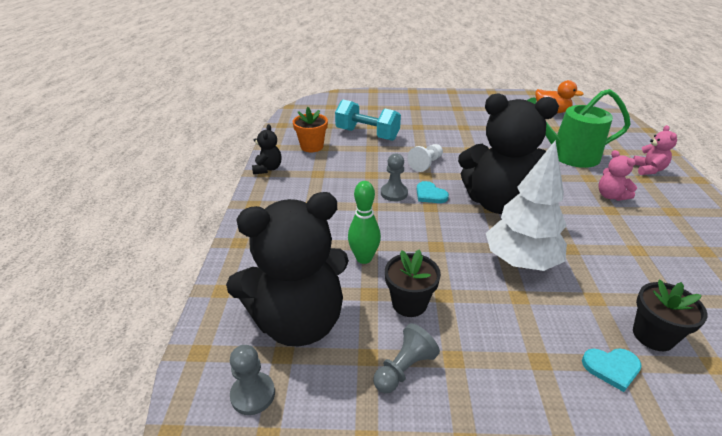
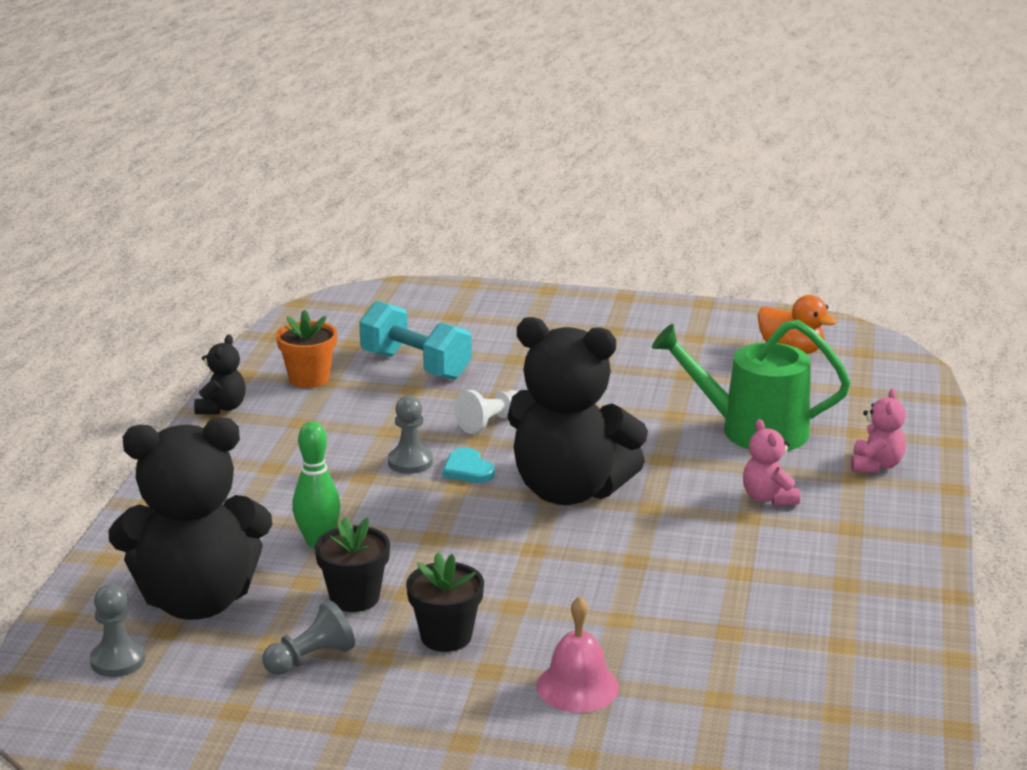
camera: 10 degrees right, 10 degrees down
(520, 262) = (546, 568): white tree -> none
(611, 368) = (577, 686): turquoise heart -> pink bell
(653, 335) = (664, 663): black flower pot -> black flower pot (446, 636)

